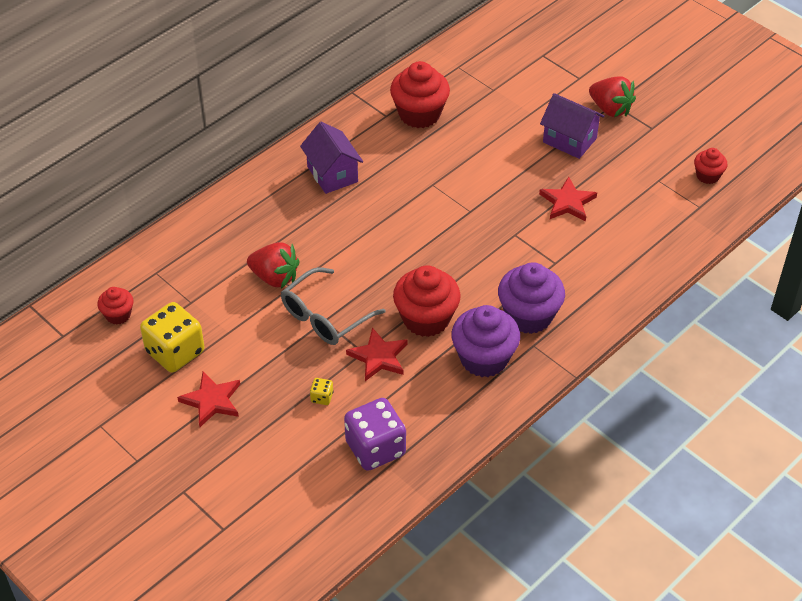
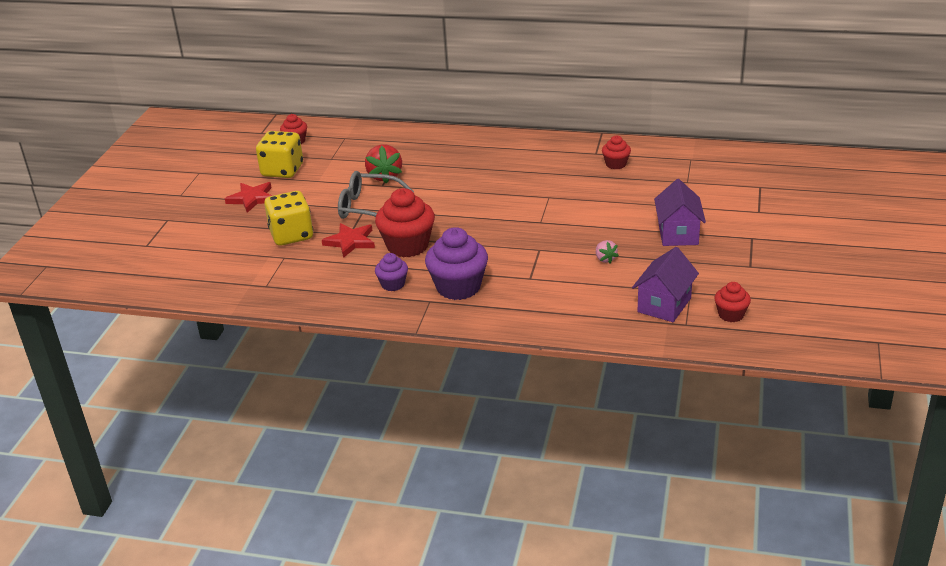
camera: 60 degrees right, 15 degrees down
(322, 397) = (291, 235): yellow dice -> yellow dice, size x2.40
(332, 174) = (509, 157): purple house -> purple house (664, 305)
(375, 448) = (263, 273): purple dice -> none
(419, 114) = (616, 164): red cupcake -> red cupcake, size x0.54
(484, 358) = (393, 284): purple cupcake -> purple cupcake, size x0.54
(567, 202) = (605, 259): red star -> pink strawberry
(610, 109) = (743, 238): red strawberry -> none

